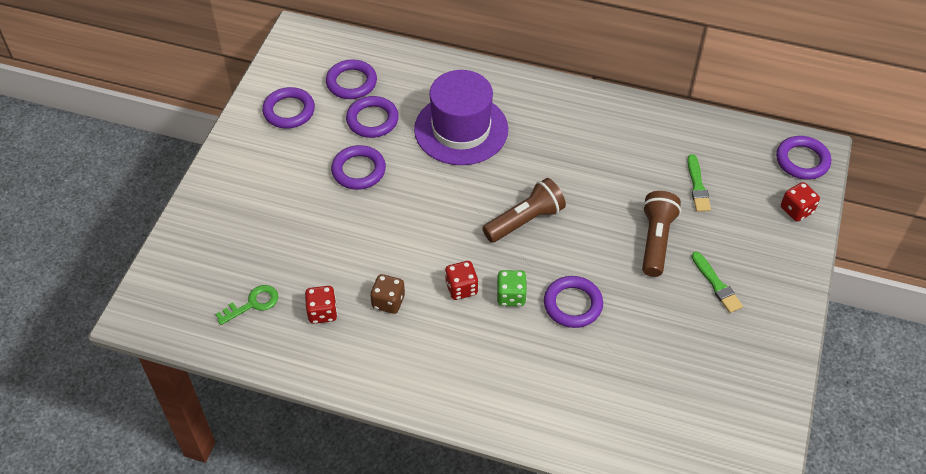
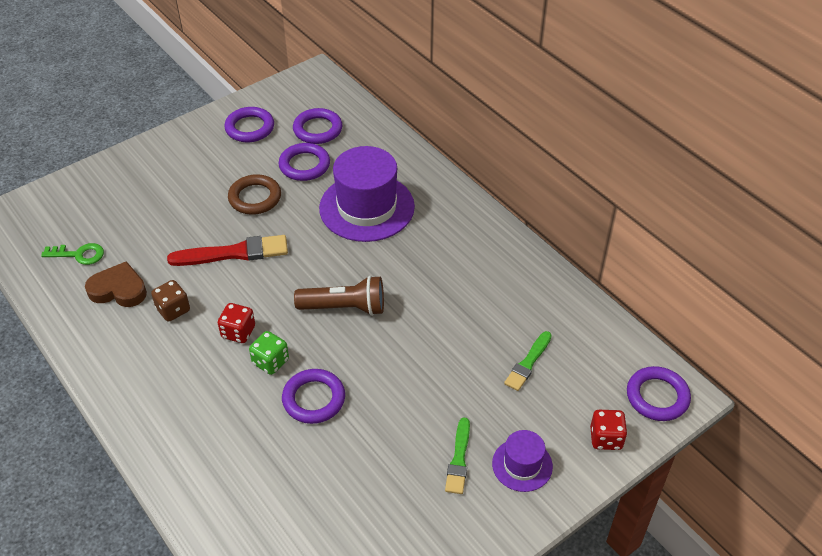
camera: 35 degrees right, 5 degrees down
(322, 312) = (118, 289): red dice -> brown heart
(358, 170) = (255, 198): purple ring -> brown ring
(389, 227) = (233, 253): none -> red brush
(656, 240) = (441, 388): brown flashlight -> none
(761, 262) = (522, 465): none -> purple hat

